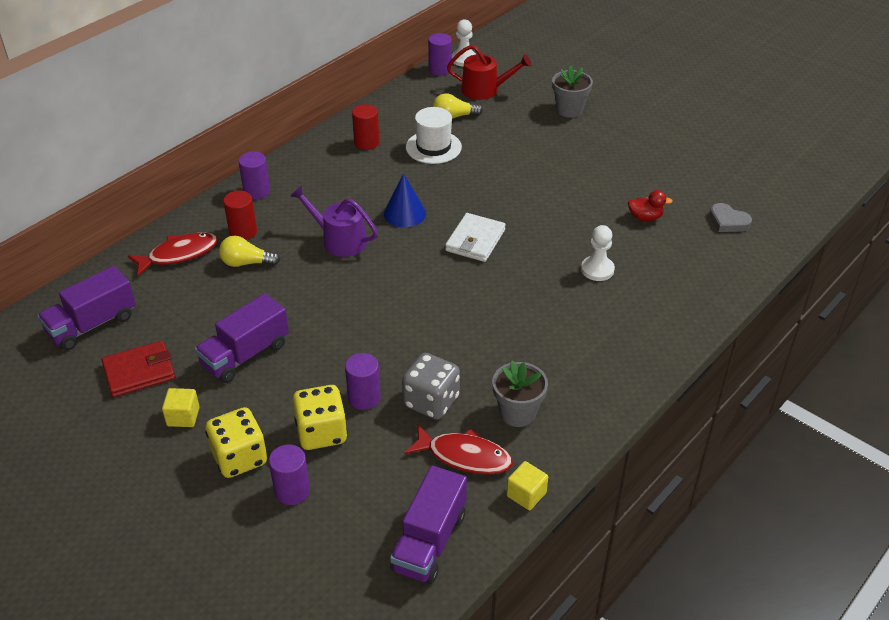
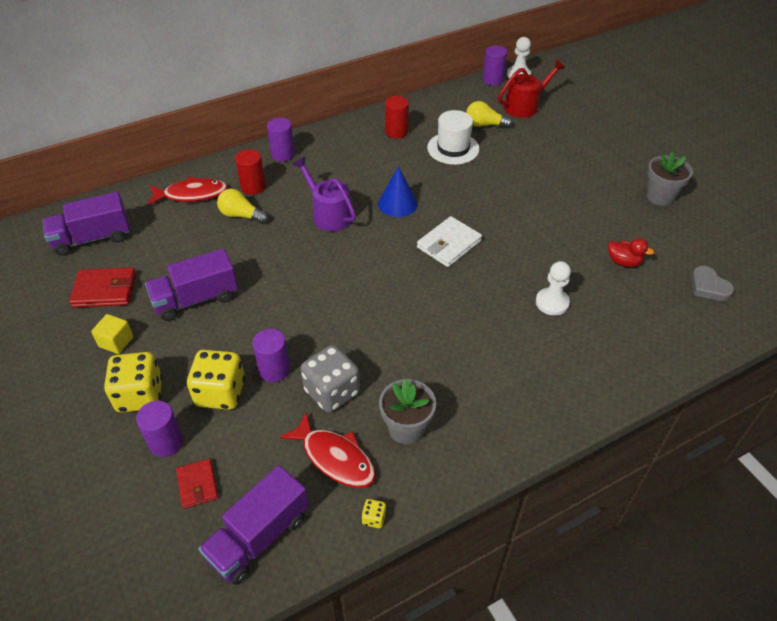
camera: 20 degrees right, 5 degrees up
(345, 517) = (197, 485): none -> red wallet
(485, 90) = (524, 106): red watering can -> red watering can turned 60 degrees counterclockwise
(526, 494) = (374, 518): yellow cube -> yellow dice
(569, 110) = (595, 140): grey flower pot -> grey flower pot (660, 196)

